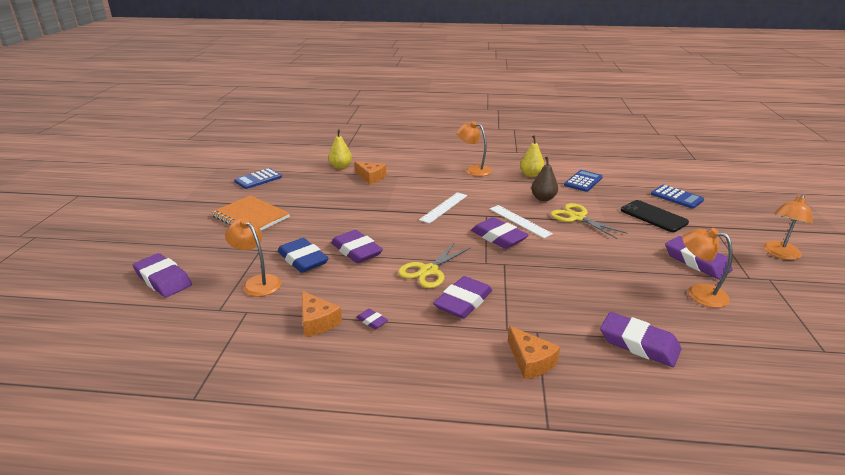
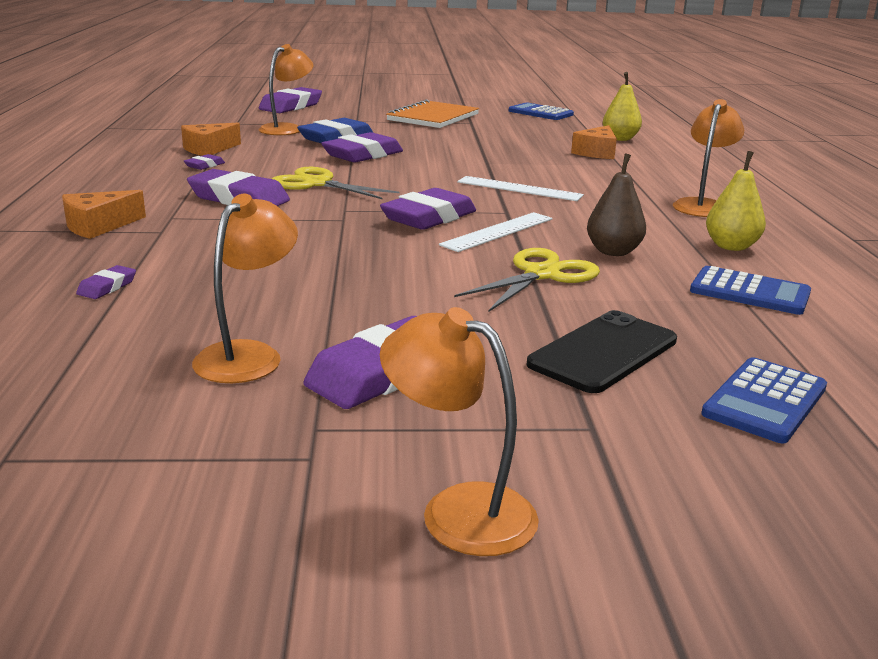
camera: 80 degrees right, 5 degrees down
(638, 344) = (107, 287): purple eraser -> purple eraser, size x0.46

